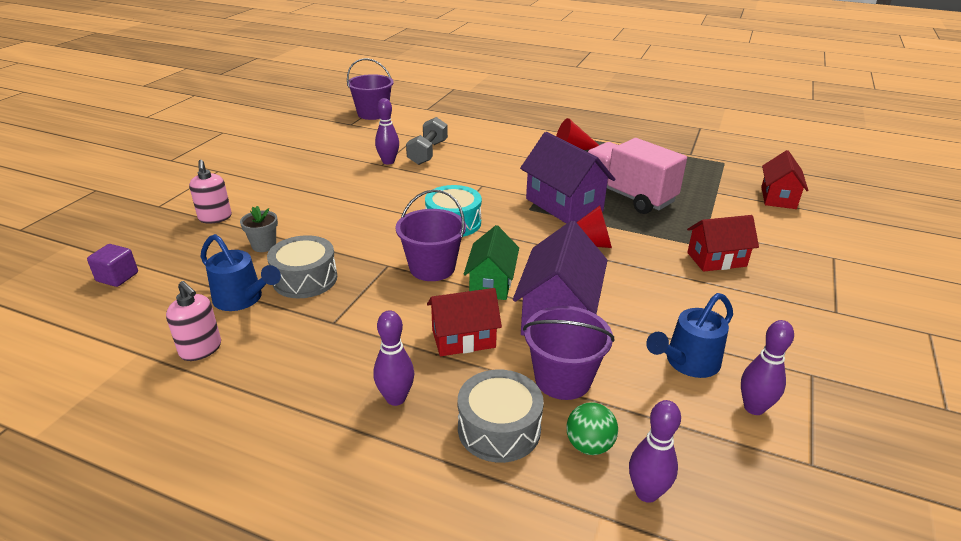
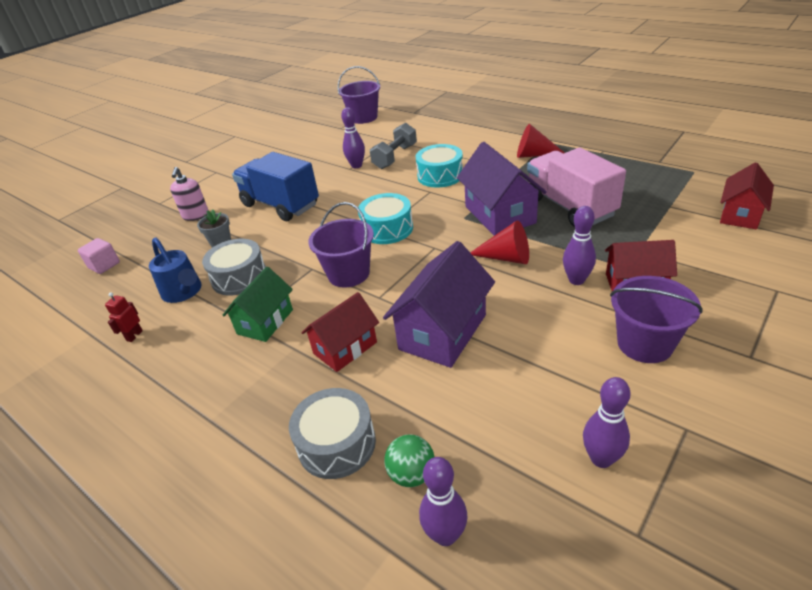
camera: 20 degrees right, 5 degrees up
(117, 277) = (104, 265): purple cube -> pink cube
(201, 349) = (134, 335): pink soap dispenser -> red robot
(318, 203) = (280, 205): none -> blue truck
(396, 398) = (262, 400): purple bowling pin -> purple bowling pin (576, 280)
(463, 339) = (345, 348): red house -> red house turned 45 degrees counterclockwise
(485, 170) = (440, 175): none -> turquoise drum
(491, 283) = (394, 293): green house -> green house (265, 322)
(563, 379) = (417, 400): purple bucket -> purple bucket (645, 344)
(687, 363) = (550, 398): blue watering can -> none

